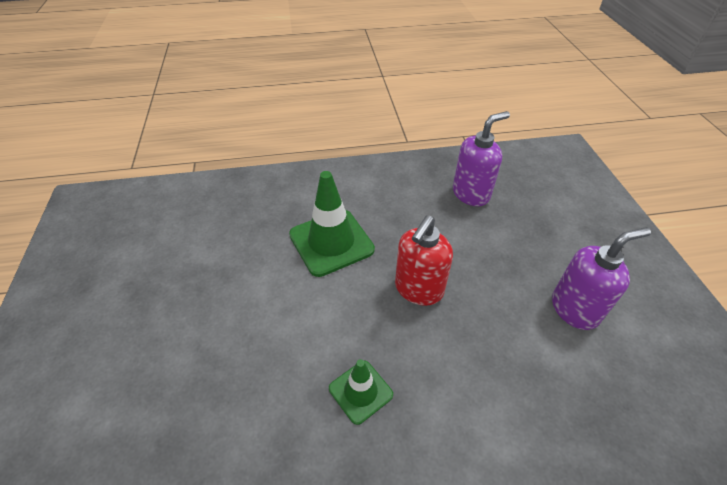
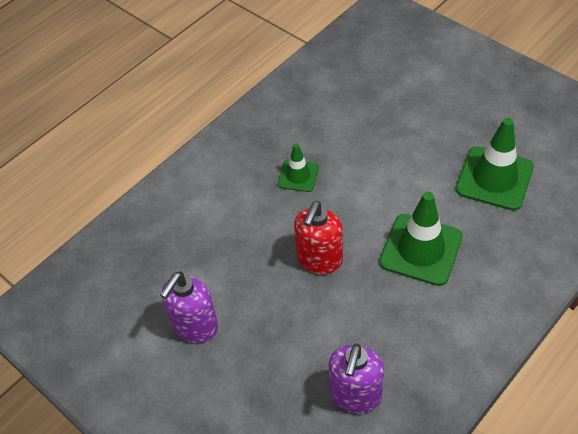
camera: 145 degrees right, 5 degrees up
(208, 252) = (494, 178): none -> green traffic cone
(418, 289) = (319, 260): red soap dispenser -> red soap dispenser turned 150 degrees counterclockwise

